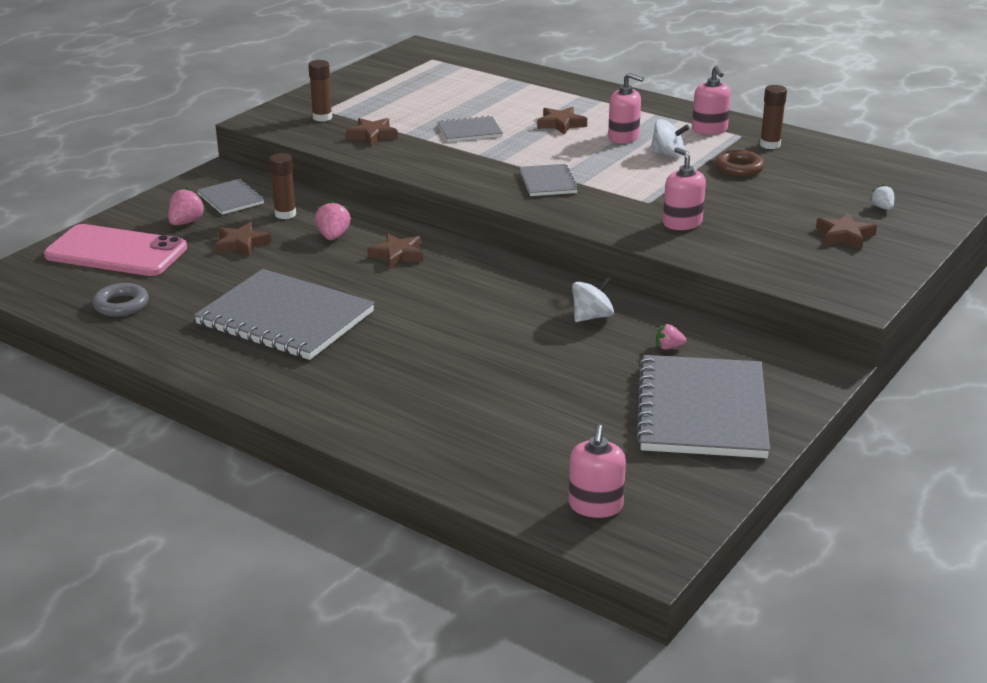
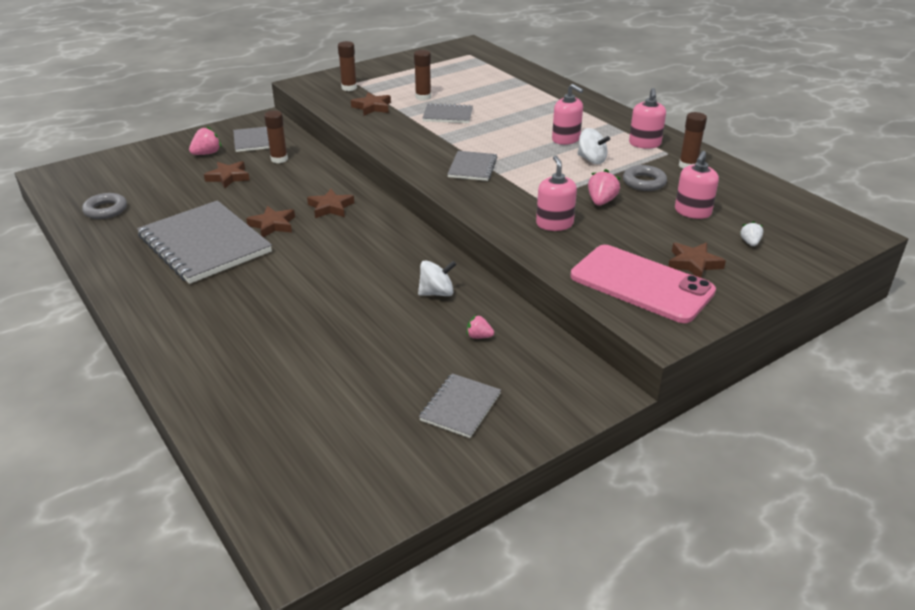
camera: 20 degrees right, 5 degrees up
(116, 252) = (140, 168): pink phone -> pink phone (641, 284)
(333, 236) = (297, 183): pink strawberry -> pink strawberry (601, 201)
(422, 115) = (423, 97): none -> brown glue stick
(561, 124) = (524, 120): brown star -> brown star (273, 225)
(595, 505) = (293, 481): pink soap dispenser -> pink soap dispenser (692, 212)
(702, 410) = (460, 407): grey notebook -> grey notebook, size x0.49
(739, 168) = (644, 182): brown ring -> grey ring

